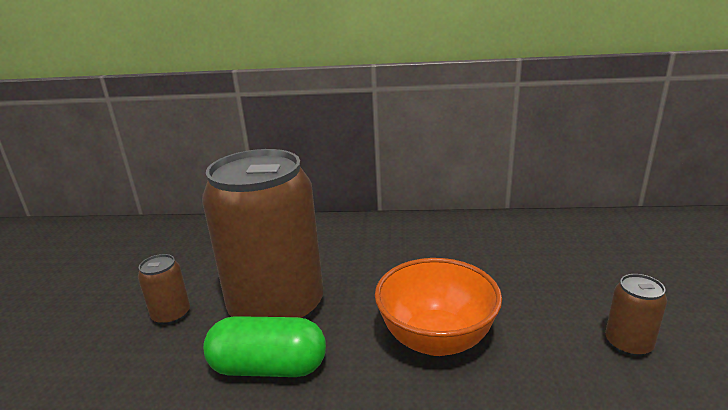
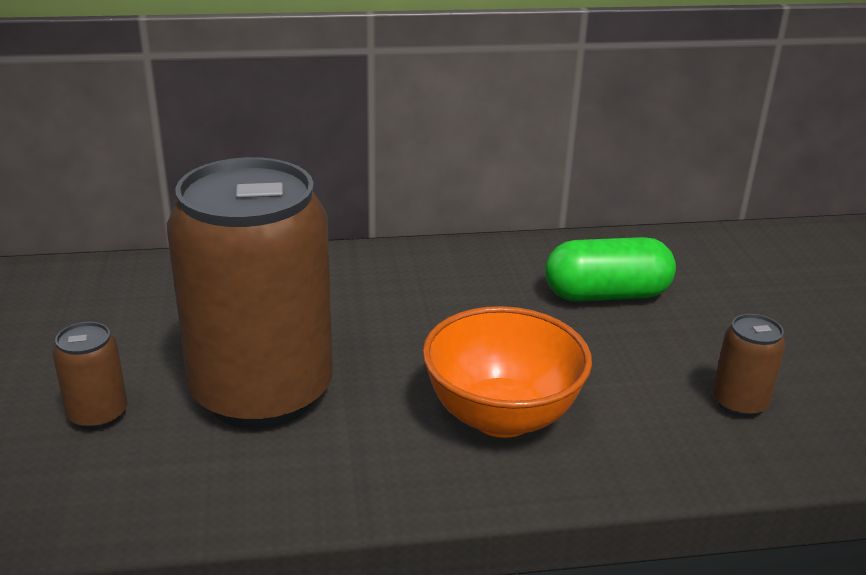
camera: 15 degrees left, 5 degrees up
(268, 367) = (280, 472): green capsule -> green capsule (606, 295)

